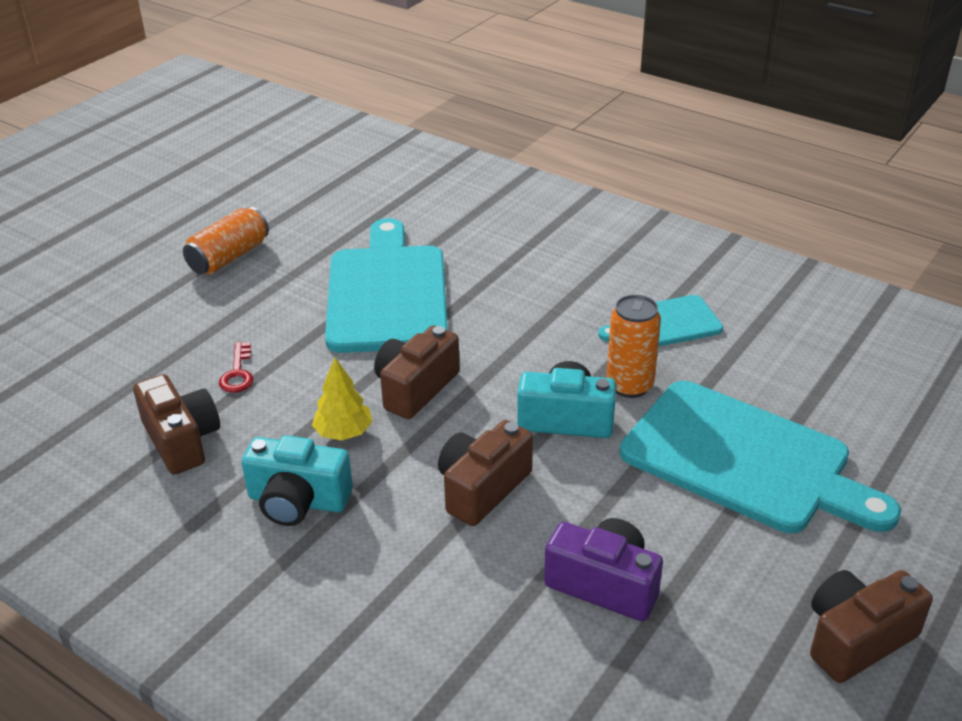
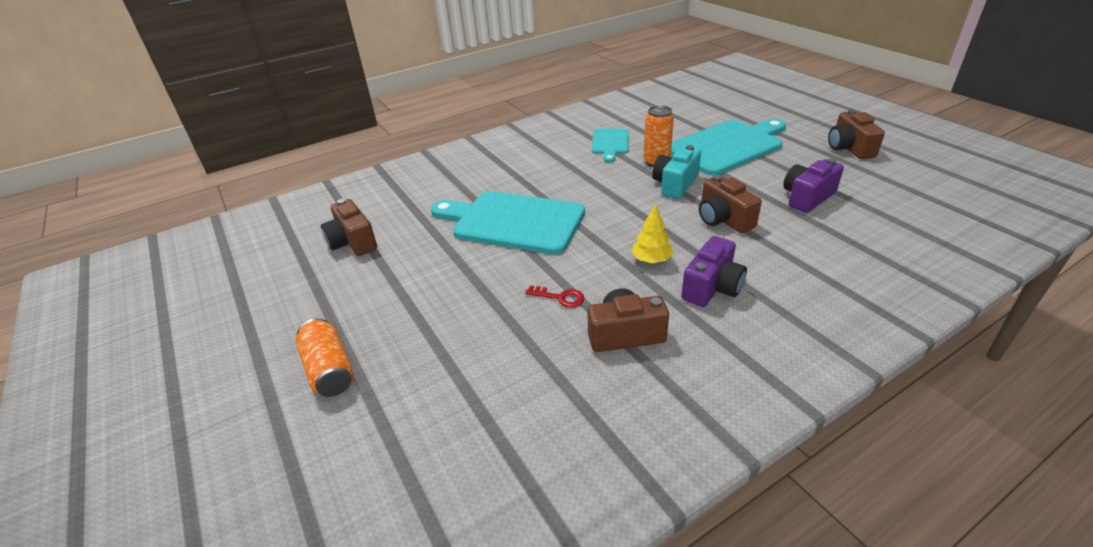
camera: 65 degrees left, 0 degrees up
(229, 257) = (405, 285): orange can -> orange can (329, 370)
(298, 501) = (712, 287): turquoise camera -> purple camera
(415, 388) = (621, 227): brown camera -> brown camera (353, 242)

